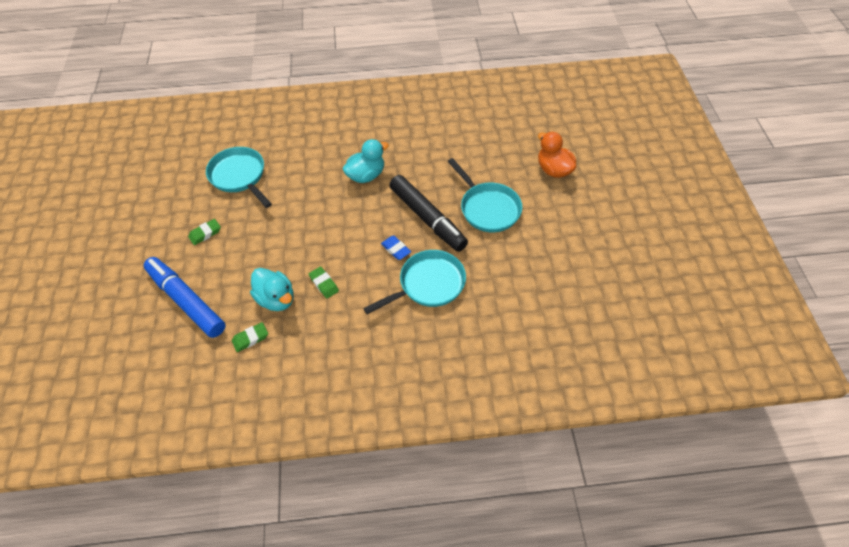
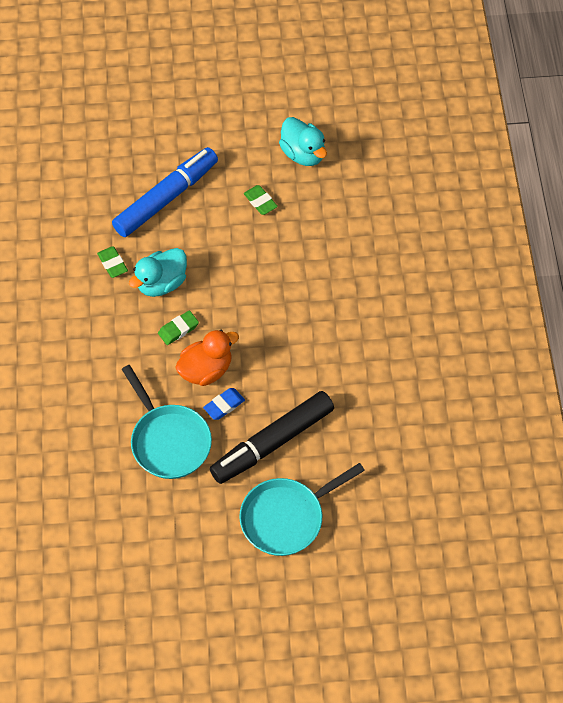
camera: 90 degrees right, 5 degrees up
(239, 176) = (352, 225): turquoise pan -> none
(366, 175) = (350, 369): turquoise duck -> turquoise duck (303, 154)
(553, 170) = (356, 613): orange duck -> orange duck (206, 370)

